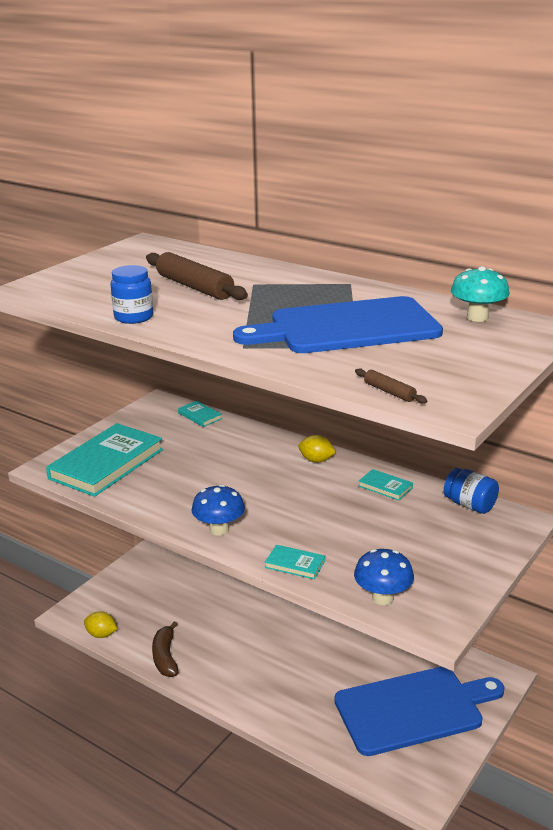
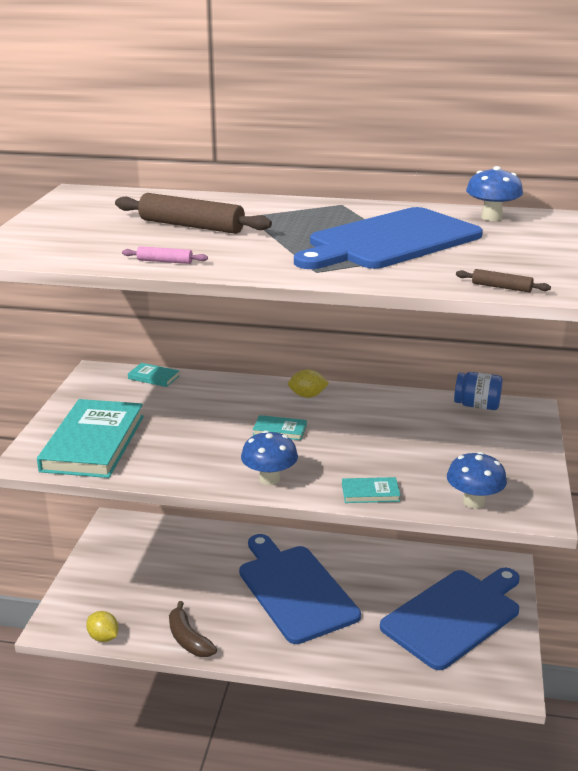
camera: 25 degrees left, 0 degrees up
(101, 634) = (103, 637): yellow lemon -> yellow lemon turned 45 degrees clockwise
(134, 317) = (165, 261): blue jar -> pink rolling pin
(282, 641) = (295, 590): none -> blue cutting board
(385, 487) = (391, 406): turquoise book -> turquoise book (279, 430)
(477, 317) = (491, 217): turquoise mushroom -> blue mushroom

